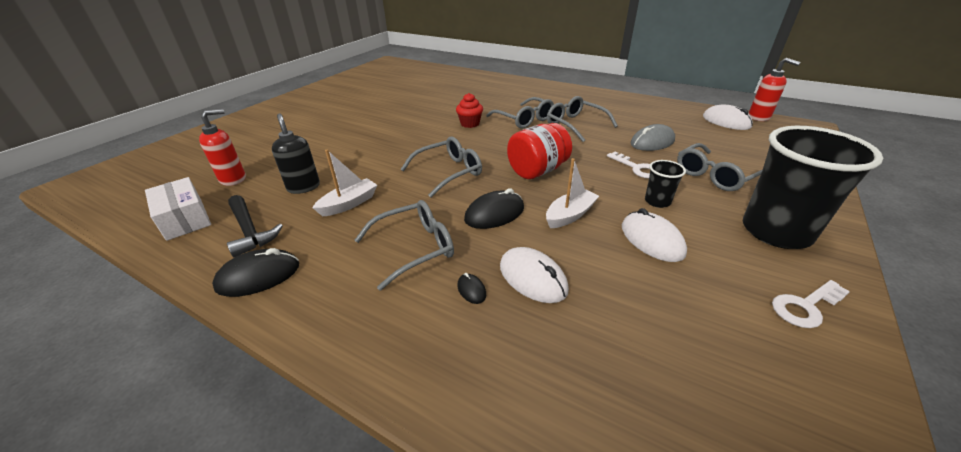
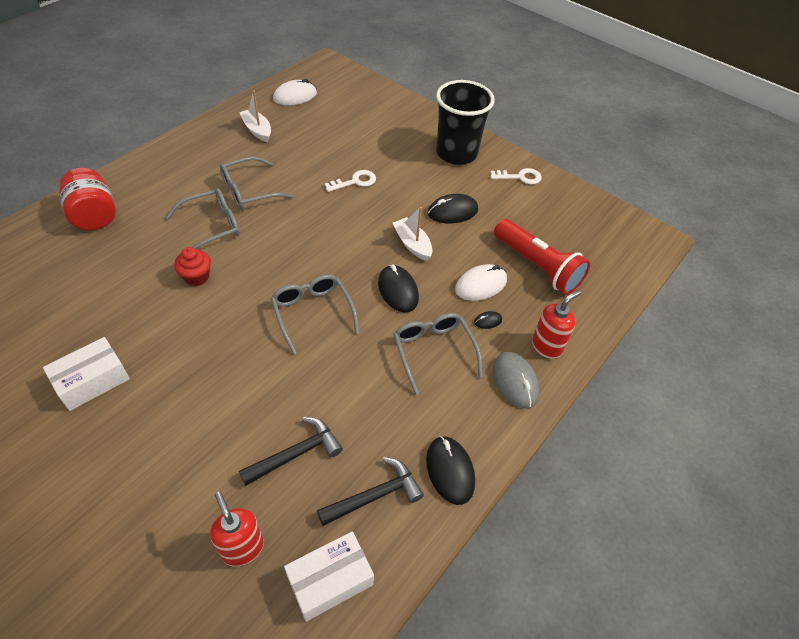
camera: 85 degrees left, 15 degrees up
(304, 187) = (296, 454): black soap dispenser -> black hammer
(349, 204) = (348, 404): white boat -> white boat (257, 130)
(374, 113) = (92, 381): none -> white box
(537, 171) = (335, 245): red jar -> red jar (94, 216)
(604, 341) = (537, 266): none -> red flashlight
(652, 142) = (313, 155): grey mouse -> grey mouse (515, 381)
(652, 240) = (452, 211): white mouse -> black mouse
(657, 201) = (408, 190): black cup -> none
(715, 175) = (382, 146): grey glasses -> none
(759, 117) = (296, 75): red soap dispenser -> red soap dispenser (546, 346)
(805, 306) = (520, 177): white key -> white key turned 75 degrees counterclockwise

